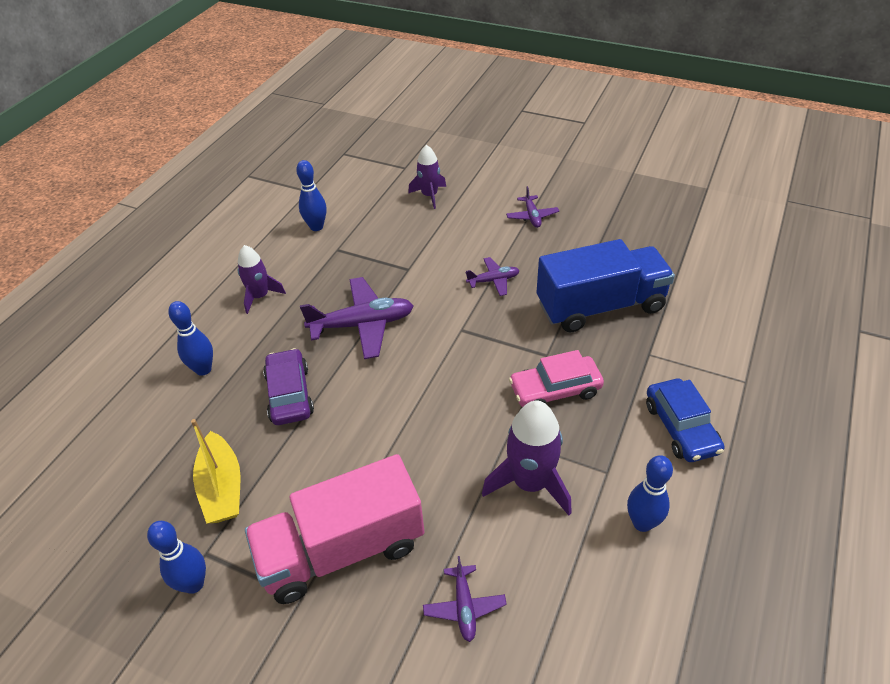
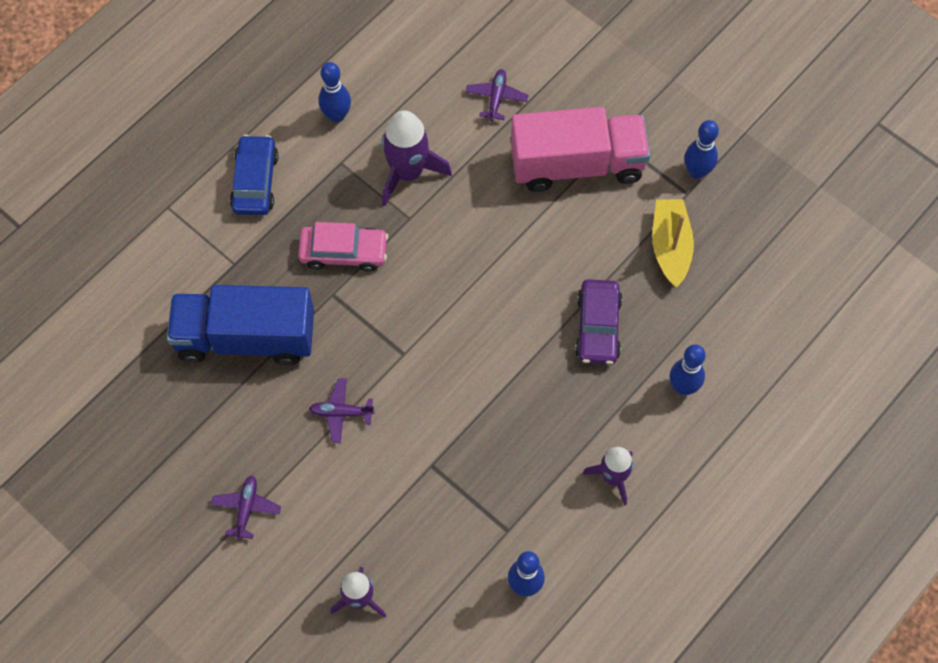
camera: 165 degrees left, 20 degrees up
(362, 324) = (505, 395): purple plane -> none

